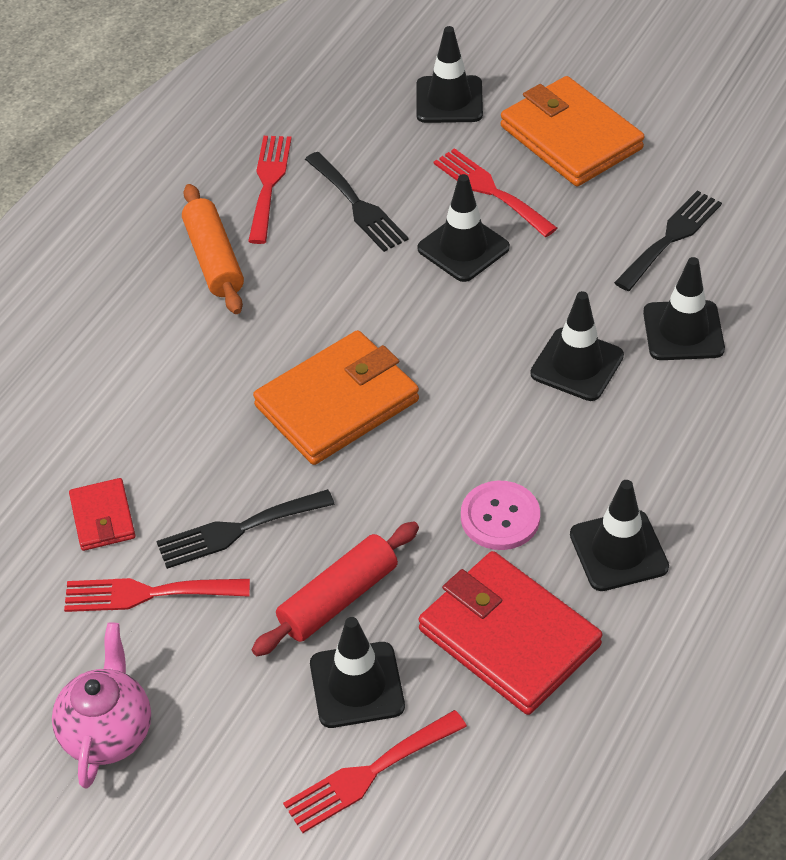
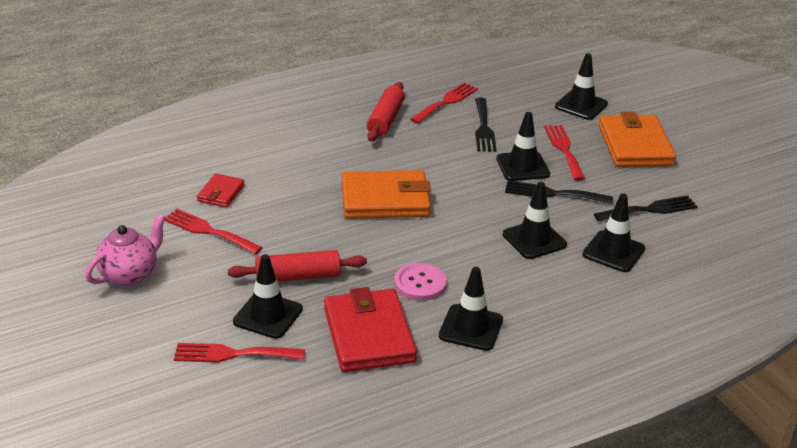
camera: 30 degrees right, 15 degrees down
(214, 259) = (385, 120): orange rolling pin -> red rolling pin
(238, 530) = (279, 227): black fork -> black fork (553, 193)

